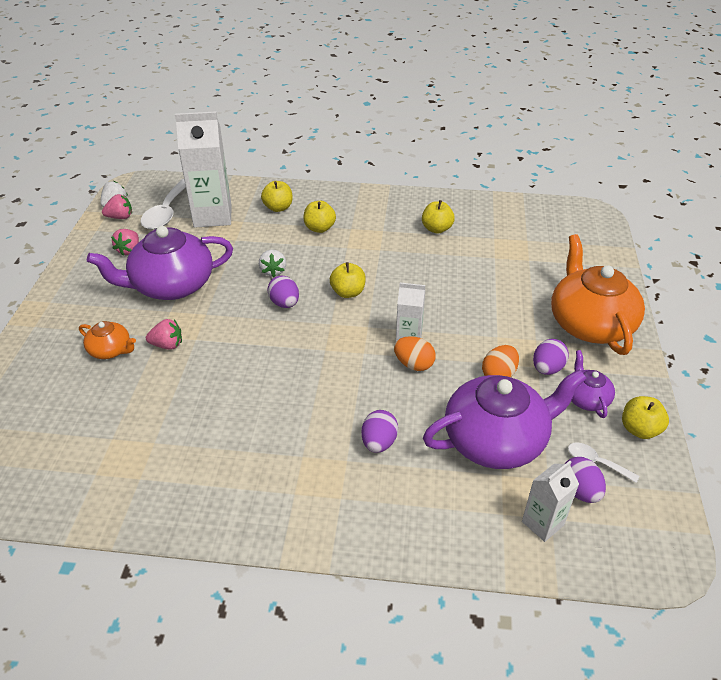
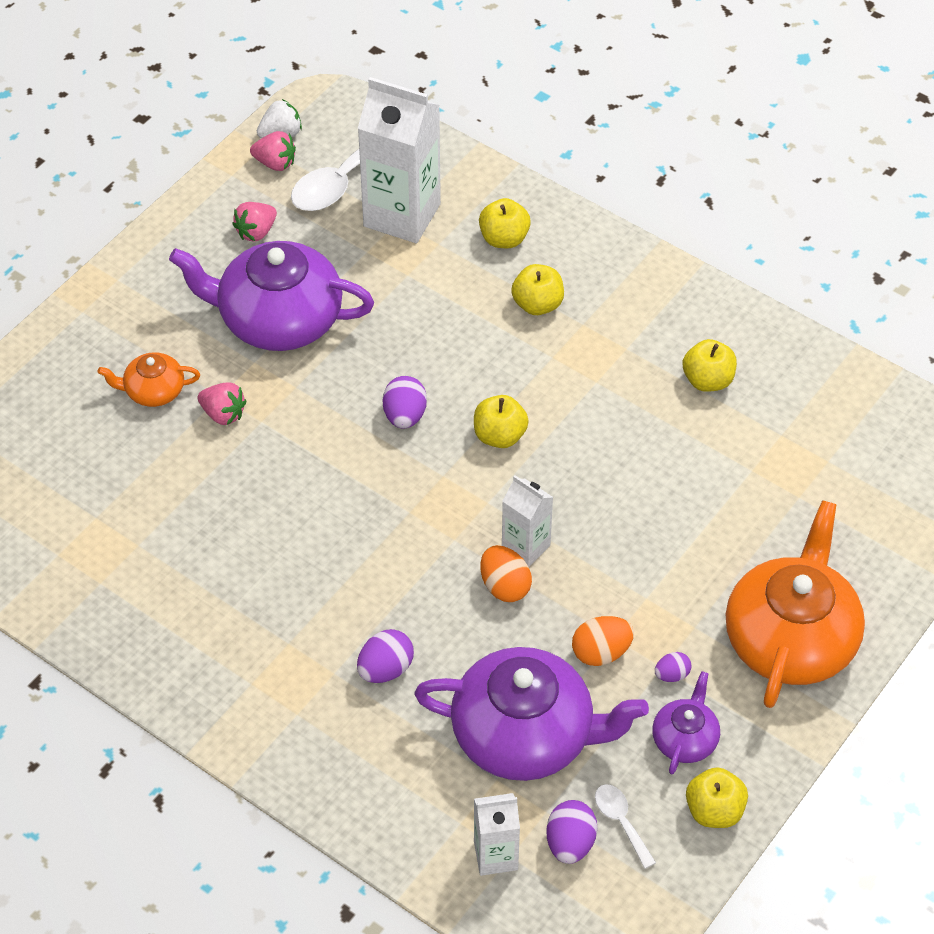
camera: 30 degrees right, 10 degrees up
(111, 350) = (153, 391): orange teapot -> orange teapot turned 120 degrees clockwise
(273, 271) = (424, 354): white strawberry -> none
(547, 368) = (672, 675): purple egg -> purple egg, size x0.61

